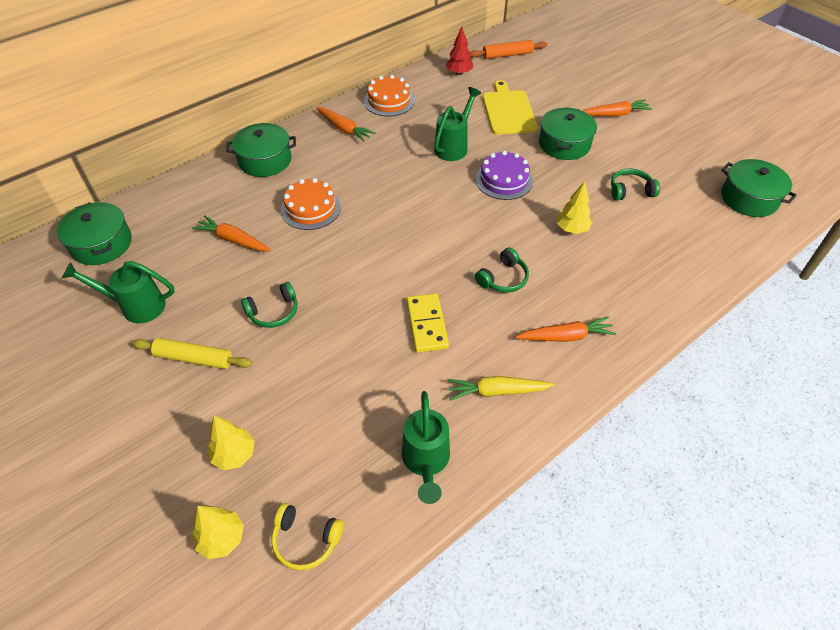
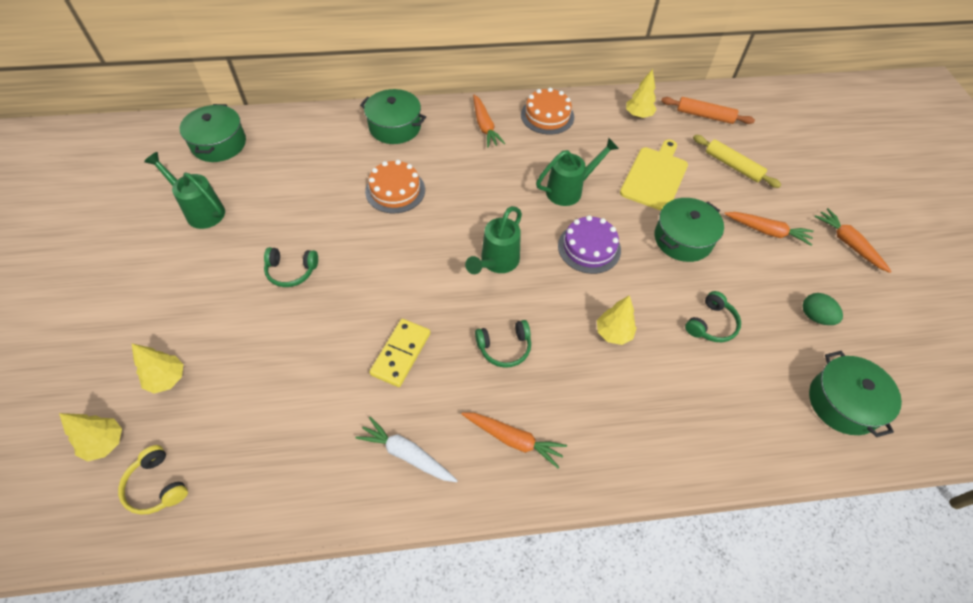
camera: 30 degrees right, 5 degrees up
(194, 358) = (204, 279): yellow rolling pin -> yellow rolling pin (733, 166)
(233, 240) = (313, 189): orange carrot -> orange carrot (848, 244)
(426, 462) = (295, 481): green watering can -> green watering can (496, 263)
(459, 73) = (638, 115): red tree -> yellow tree
(496, 391) = (406, 454): yellow carrot -> white carrot
(630, 191) = (711, 324): green headphones -> green headphones turned 105 degrees clockwise
(689, 154) = (815, 317): none -> green egg

